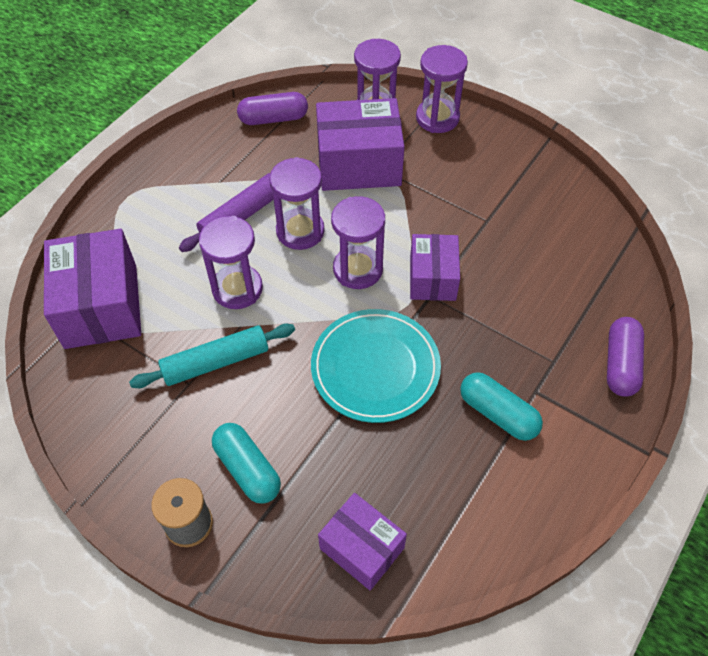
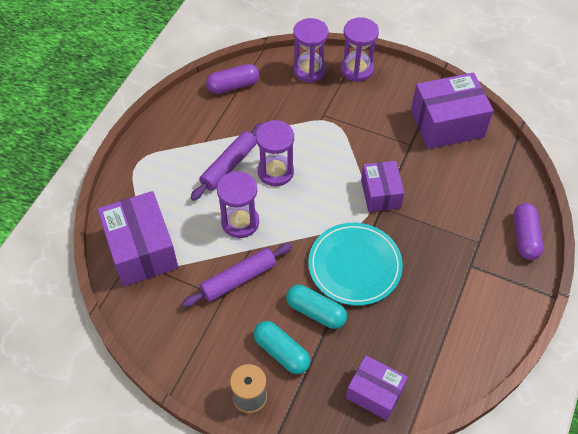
camera: 10 degrees left, 0 degrees up
(216, 362) = (239, 279): turquoise rolling pin -> purple rolling pin
(358, 269) = (325, 195): purple hourglass -> none
(359, 164) = (306, 113): purple box -> purple box (447, 124)
(498, 414) = (447, 285): turquoise capsule -> turquoise capsule (316, 312)

